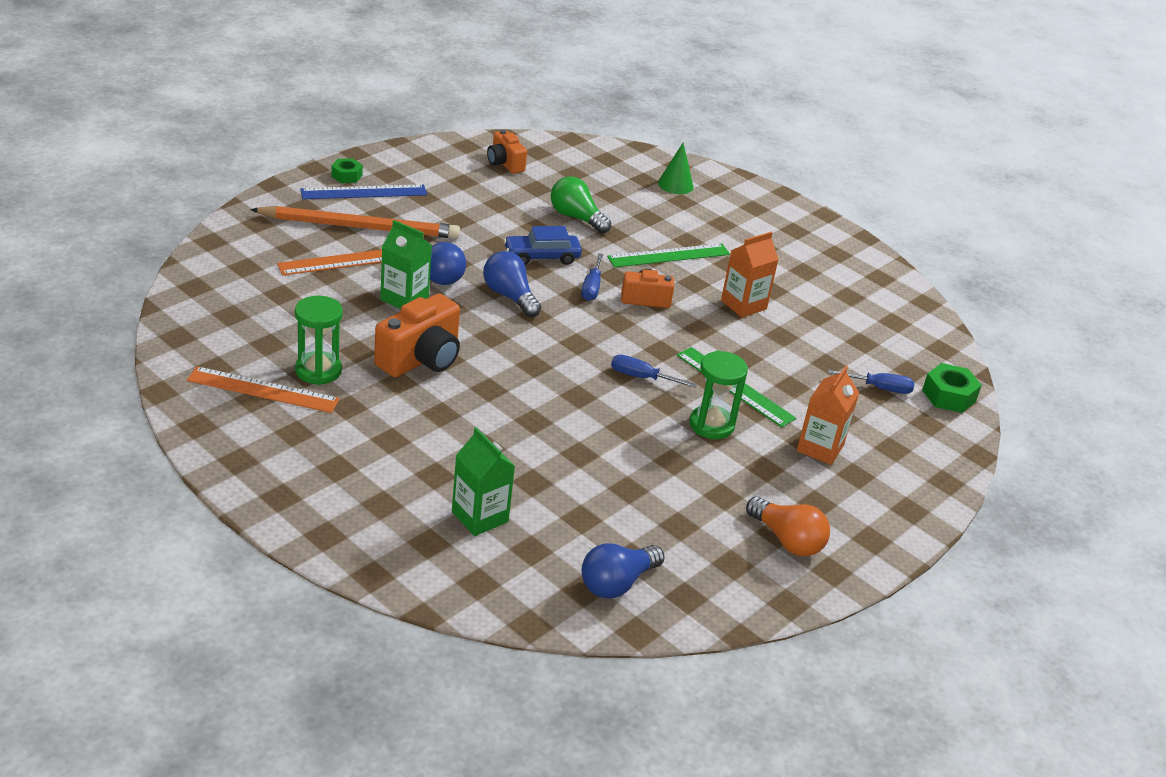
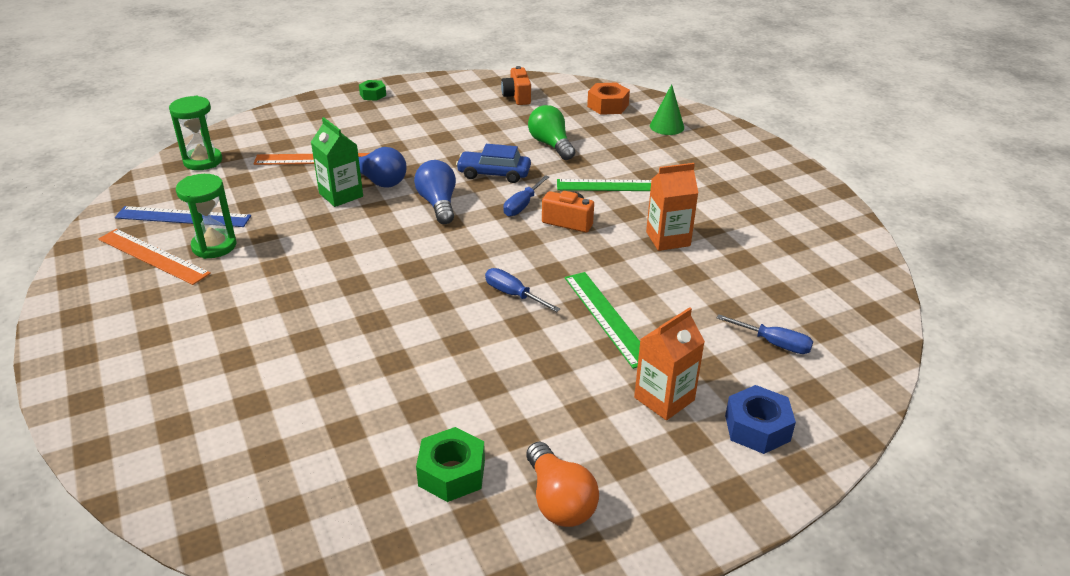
camera: 25 degrees right, 0 degrees up
(360, 227) = (351, 134): orange pencil -> none
(364, 192) = (377, 108): blue ruler -> blue ruler (183, 217)
(421, 359) = (313, 248): orange camera -> none
(480, 517) = (244, 409): green carton -> none
(604, 166) = (607, 106): none -> orange nut
(617, 583) = (329, 513): blue light bulb -> none
(711, 425) = (555, 354): green hourglass -> green hourglass (203, 161)
(901, 459) = (757, 428): none -> blue nut
(948, 396) = (856, 364): green nut -> green nut (452, 473)

